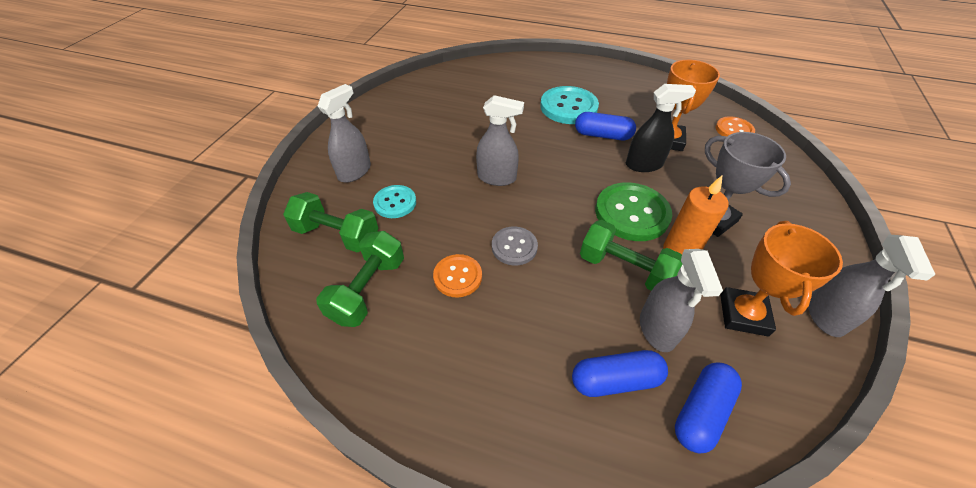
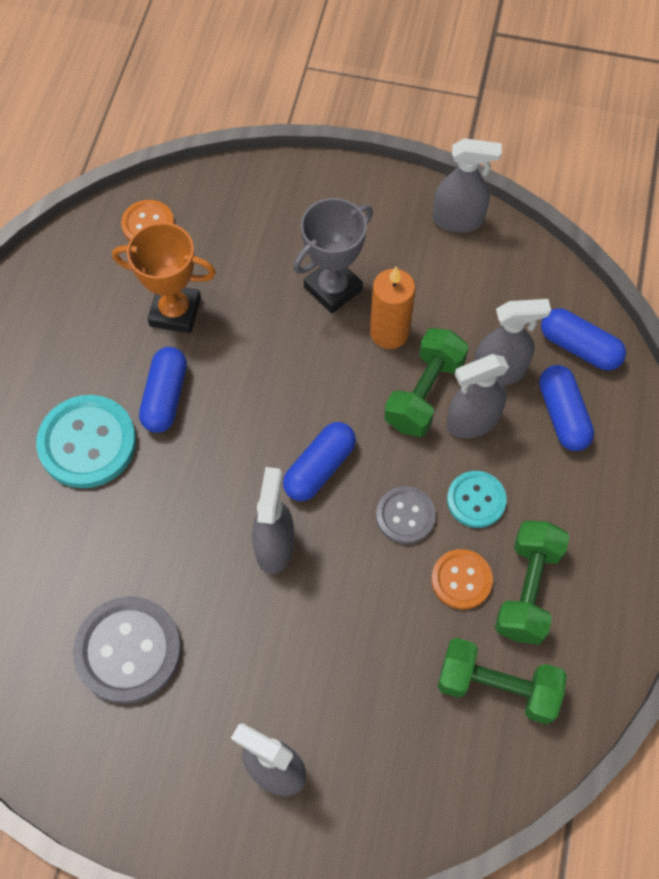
camera: 95 degrees left, 15 degrees up
(337, 235) = (413, 757): green dumbbell -> green dumbbell (527, 590)
(395, 203) = (340, 687): turquoise button -> turquoise button (476, 500)
(442, 120) = (128, 650): none -> grey button
(554, 202) = (319, 468): none -> blue capsule
(600, 301) = (472, 422): none -> grey spray bottle
(631, 213) = (331, 376): green button -> none
(644, 165) = (233, 349): black spray bottle -> none
(743, 315) = (468, 290): orange trophy -> none

